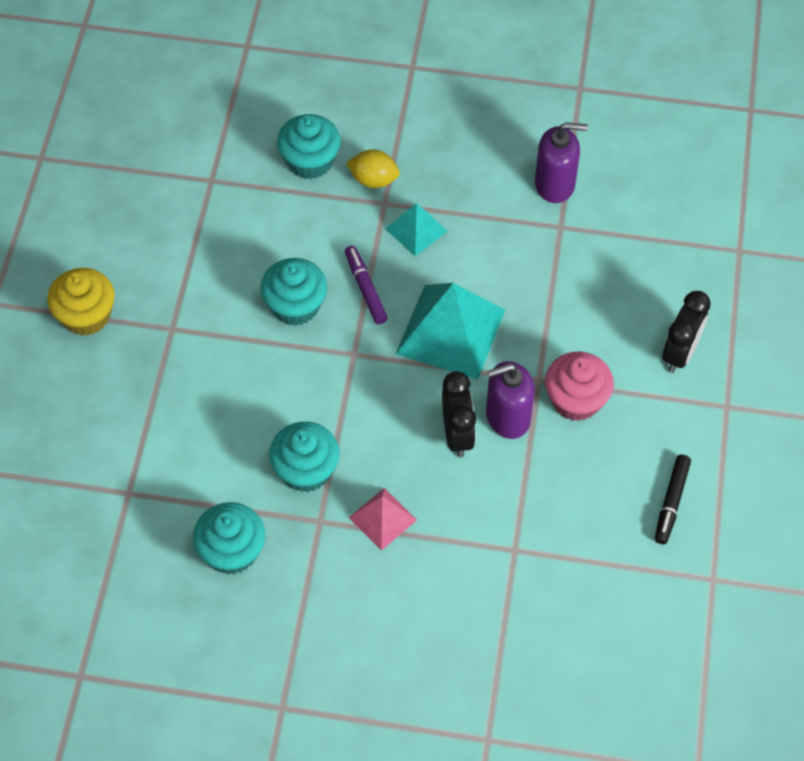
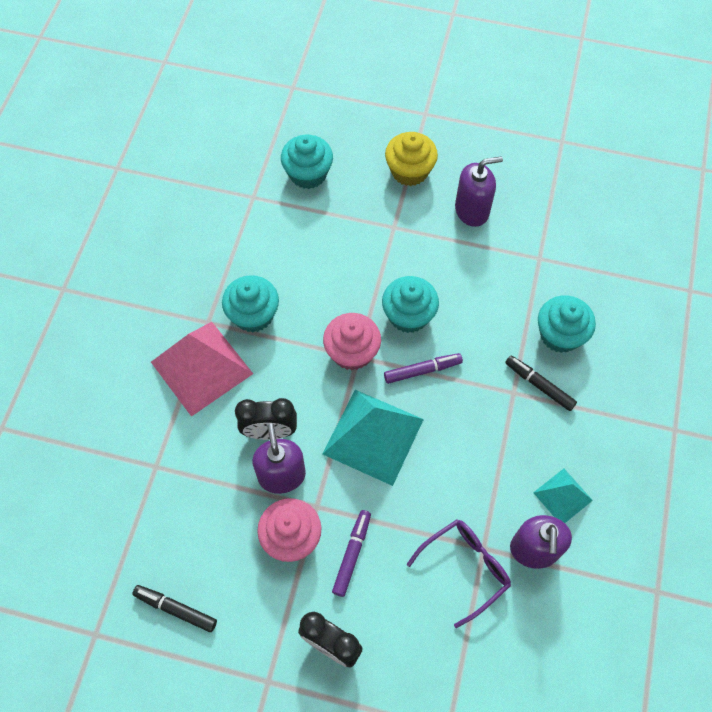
camera: 95 degrees right, 5 degrees up
(145, 247) = (472, 210): none -> purple soap dispenser
(232, 551) = (193, 262): turquoise cupcake -> turquoise cupcake (308, 174)
(348, 360) = (352, 352): none -> pink cupcake
(373, 180) = (539, 385): yellow lemon -> black marker
(382, 518) = (201, 367): pink pyramid -> pink pyramid, size x1.87
(416, 230) = (483, 417): turquoise pyramid -> turquoise pyramid (562, 496)
(583, 241) = (465, 568): none -> purple glasses
(585, 342) = (352, 554): none -> purple marker

